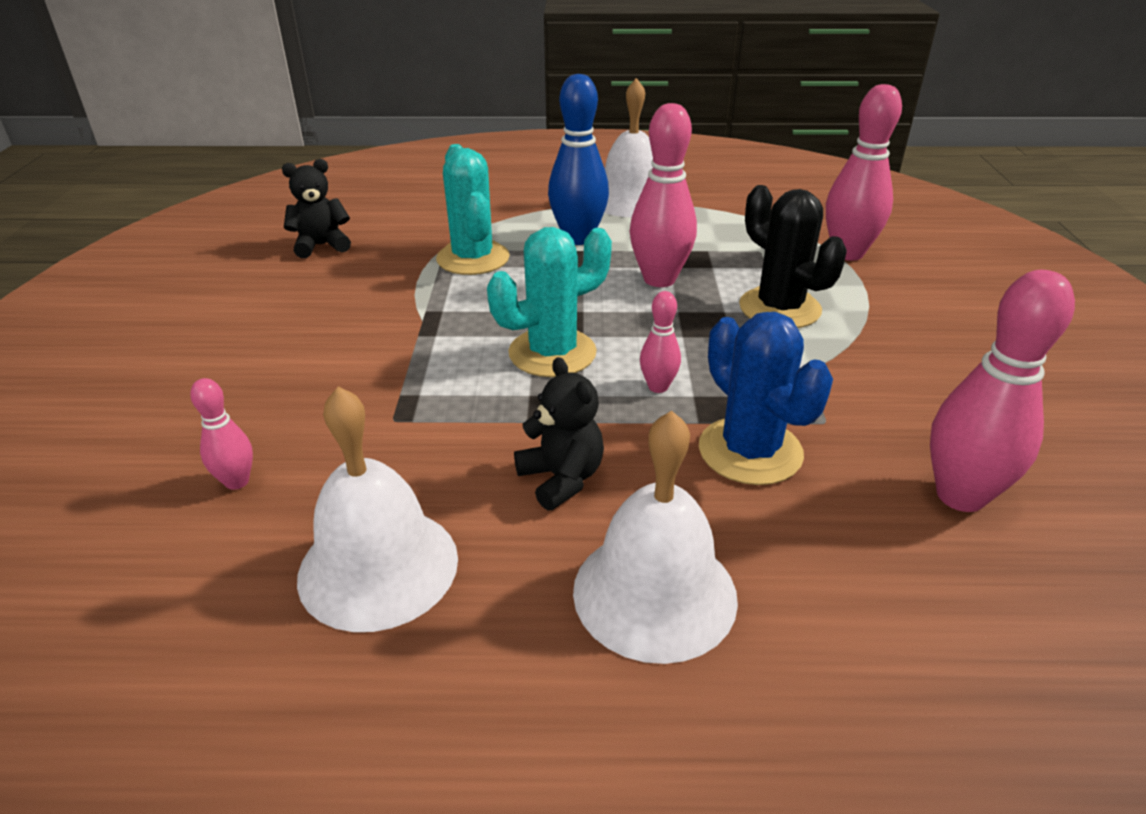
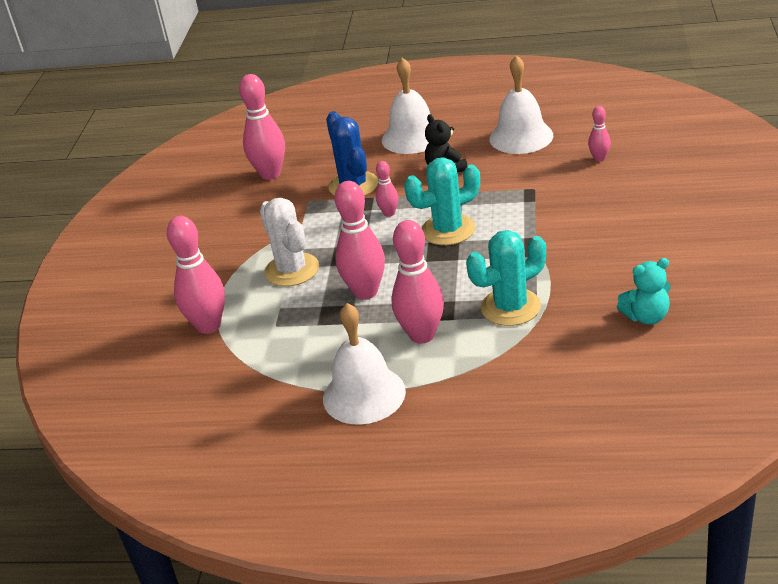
camera: 170 degrees left, 0 degrees up
(321, 246) = (646, 317): black teddy bear -> turquoise teddy bear
(473, 258) = (510, 307): turquoise cactus -> turquoise cactus turned 75 degrees clockwise
(578, 238) = (422, 335): blue bowling pin -> pink bowling pin
(779, 308) = (292, 270): black cactus -> white cactus

